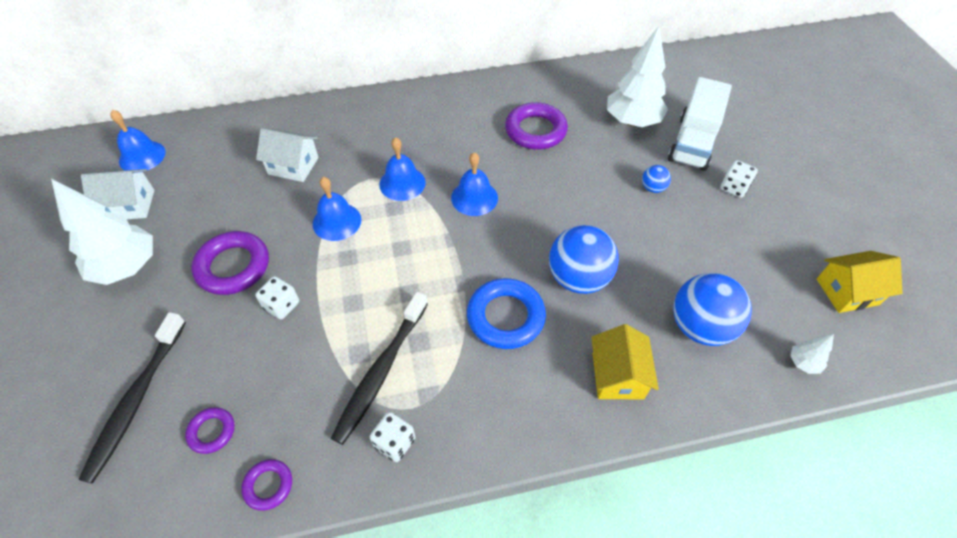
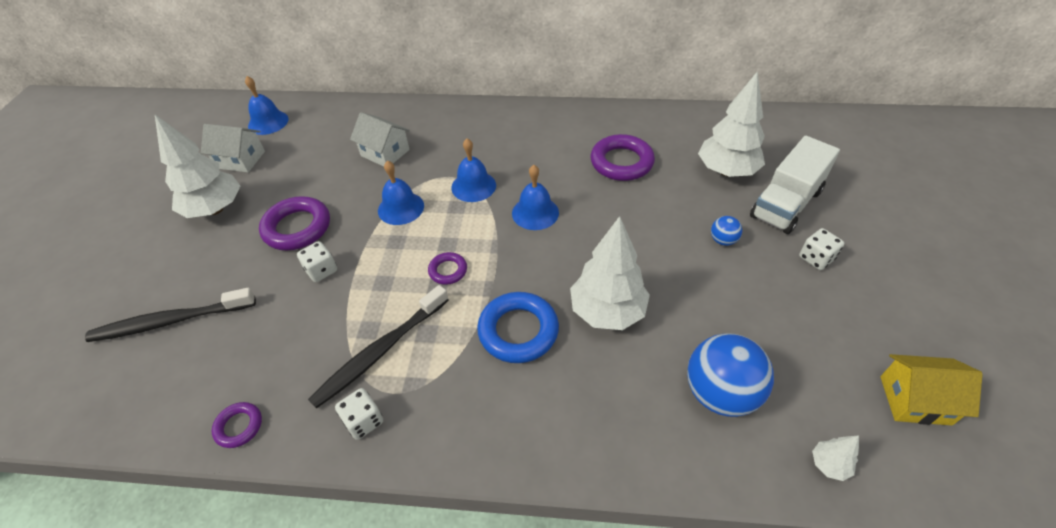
camera: 20 degrees right, 5 degrees down
(136, 400) = (171, 321): black toothbrush -> black toothbrush turned 45 degrees clockwise
(212, 432) = (216, 365): purple ring -> purple ring (448, 270)
(578, 278) = (607, 312): blue ball -> white tree
(617, 376) = (608, 419): yellow house -> none

